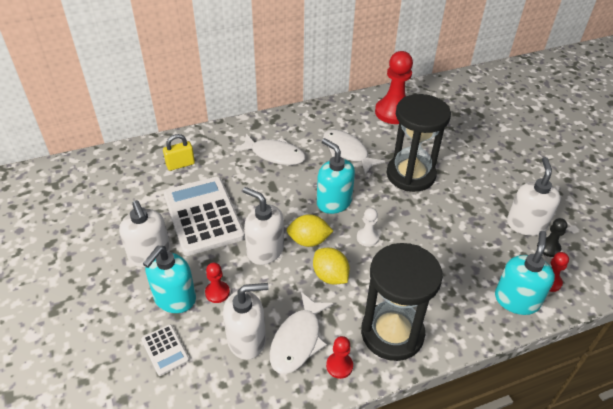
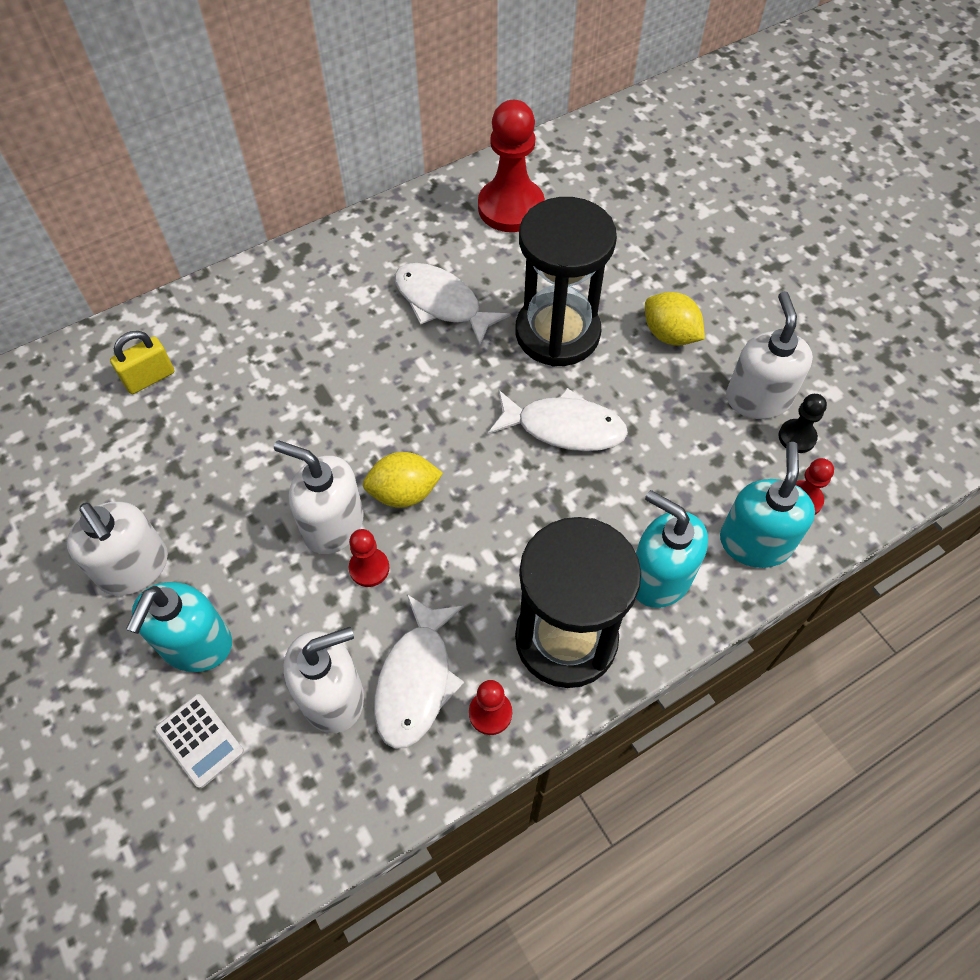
camera: 10 degrees left, 15 degrees up
(203, 215) = (212, 475): white calculator -> none
(217, 292) = (266, 619): red pawn -> red pawn (369, 568)
(274, 155) = (315, 330): white fish -> white fish (564, 427)
(330, 276) = (450, 553): yellow lemon -> yellow lemon (670, 334)
(334, 202) = (434, 409): turquoise soap dispenser -> turquoise soap dispenser (659, 577)
(367, 238) = (501, 469): white pawn -> none

